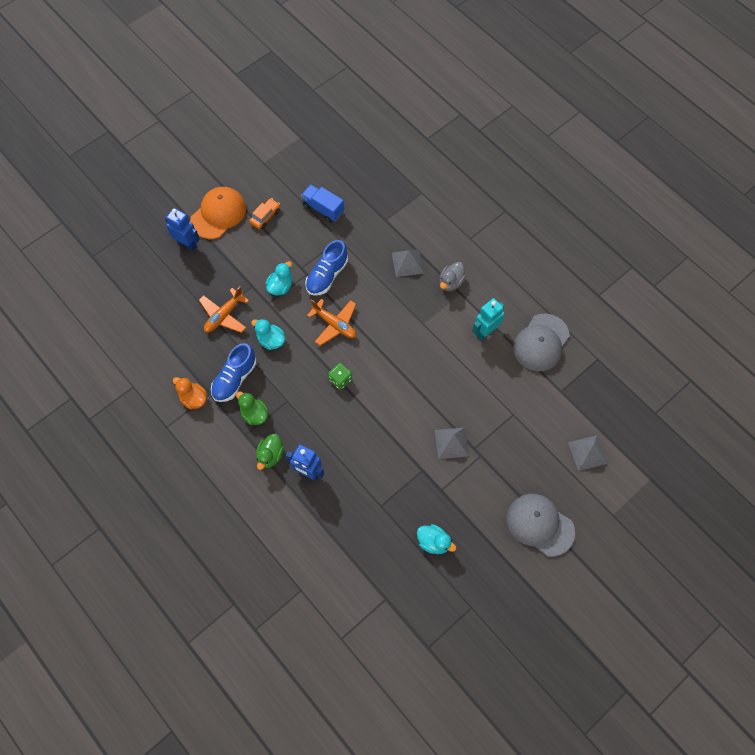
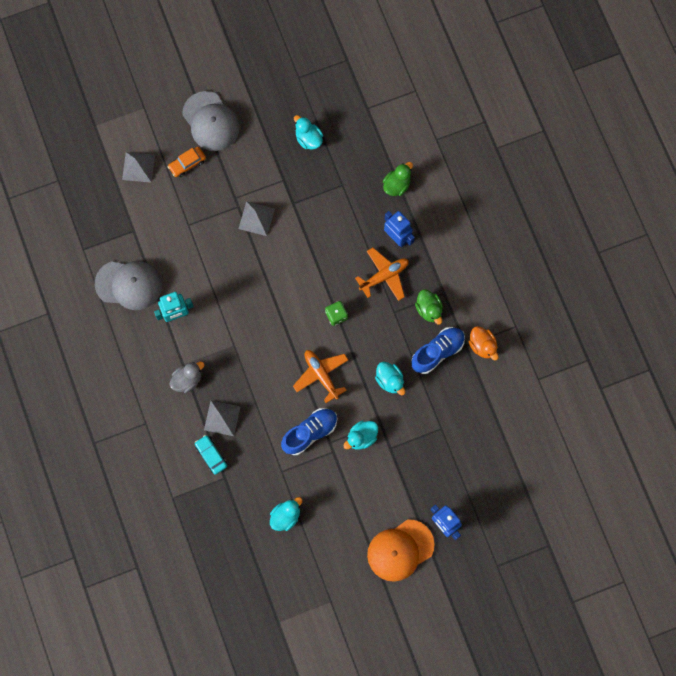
camera: 160 degrees left, 10 degrees up
(224, 315) = (428, 424): orange plane -> orange plane (384, 276)
(265, 216) = (351, 528): orange car -> orange car (187, 164)
(270, 455) = (426, 264): green duck -> green duck (397, 185)
(323, 209) = (286, 516): blue truck -> turquoise duck
(404, 232) = (211, 455): none -> turquoise car
(541, 342) = (128, 284): grey cap -> grey cap turned 45 degrees clockwise

